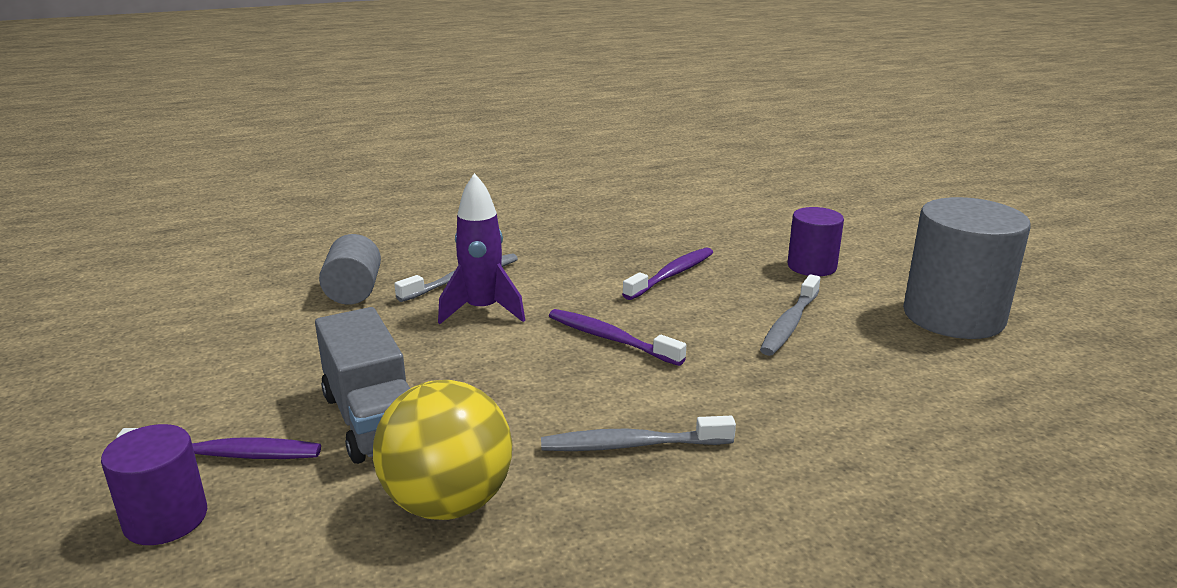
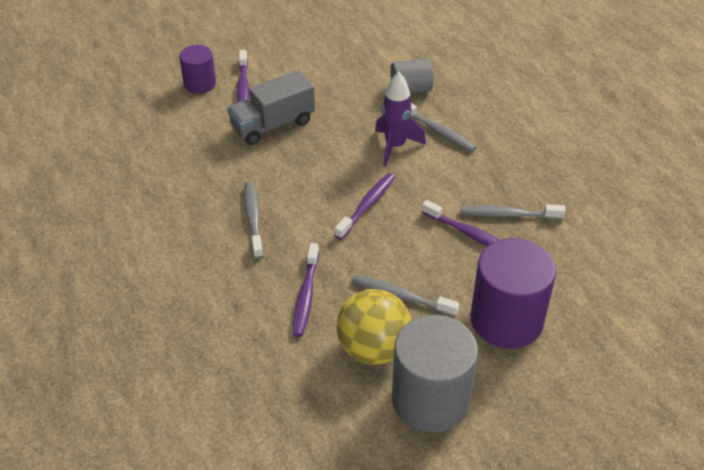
camera: 85 degrees right, 20 degrees up
(448, 503) = (208, 160): yellow ball -> yellow ball (373, 349)
(638, 251) = (508, 215): none -> grey toothbrush
(806, 396) = (306, 296): none -> purple toothbrush
(811, 266) = (506, 320): purple cylinder -> purple cylinder, size x1.78

